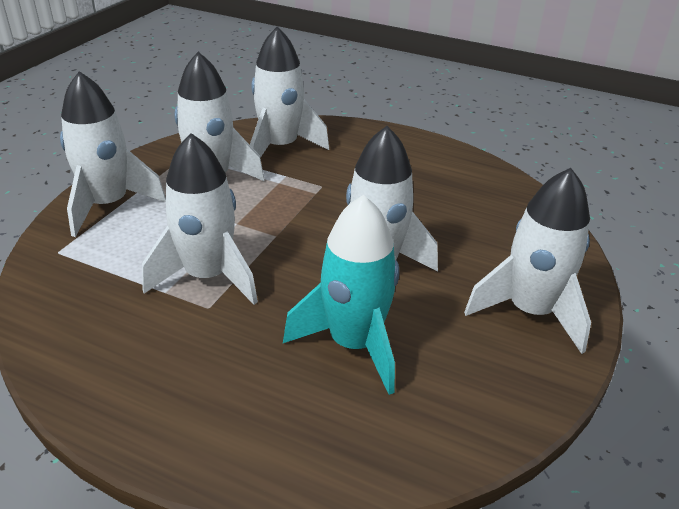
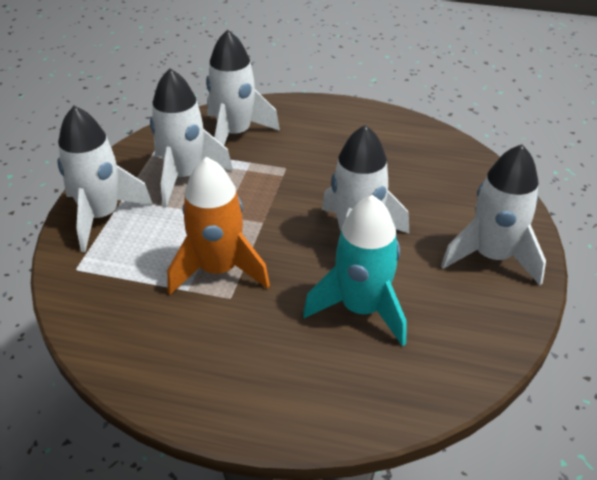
camera: 10 degrees left, 5 degrees up
(208, 276) = (218, 270): white rocket -> orange rocket

